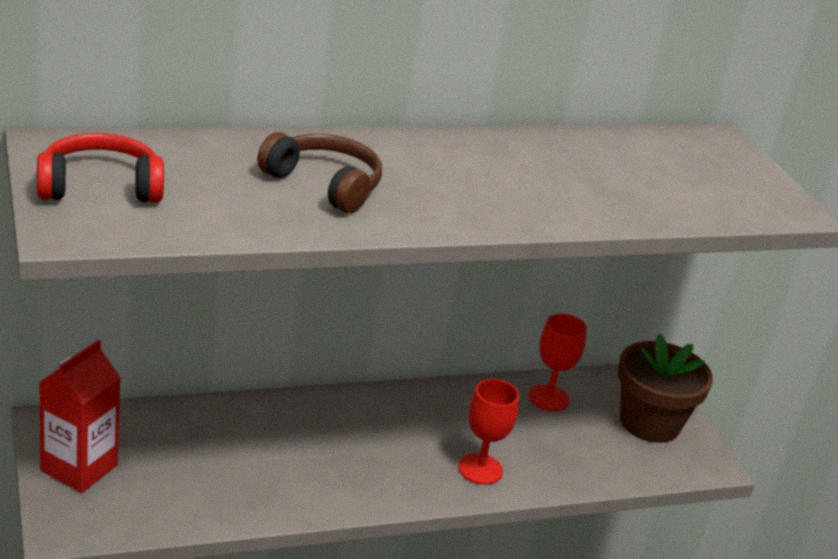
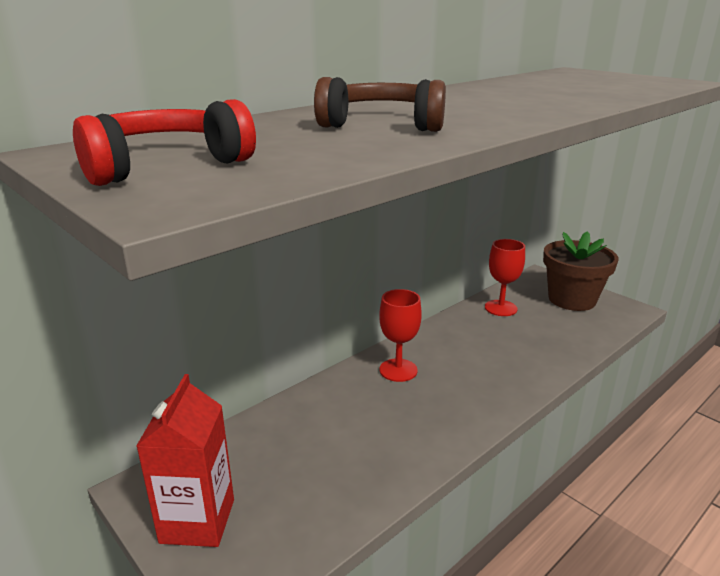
camera: 20 degrees left, 5 degrees down
(480, 469) = (514, 371): red goblet -> red goblet (398, 370)

